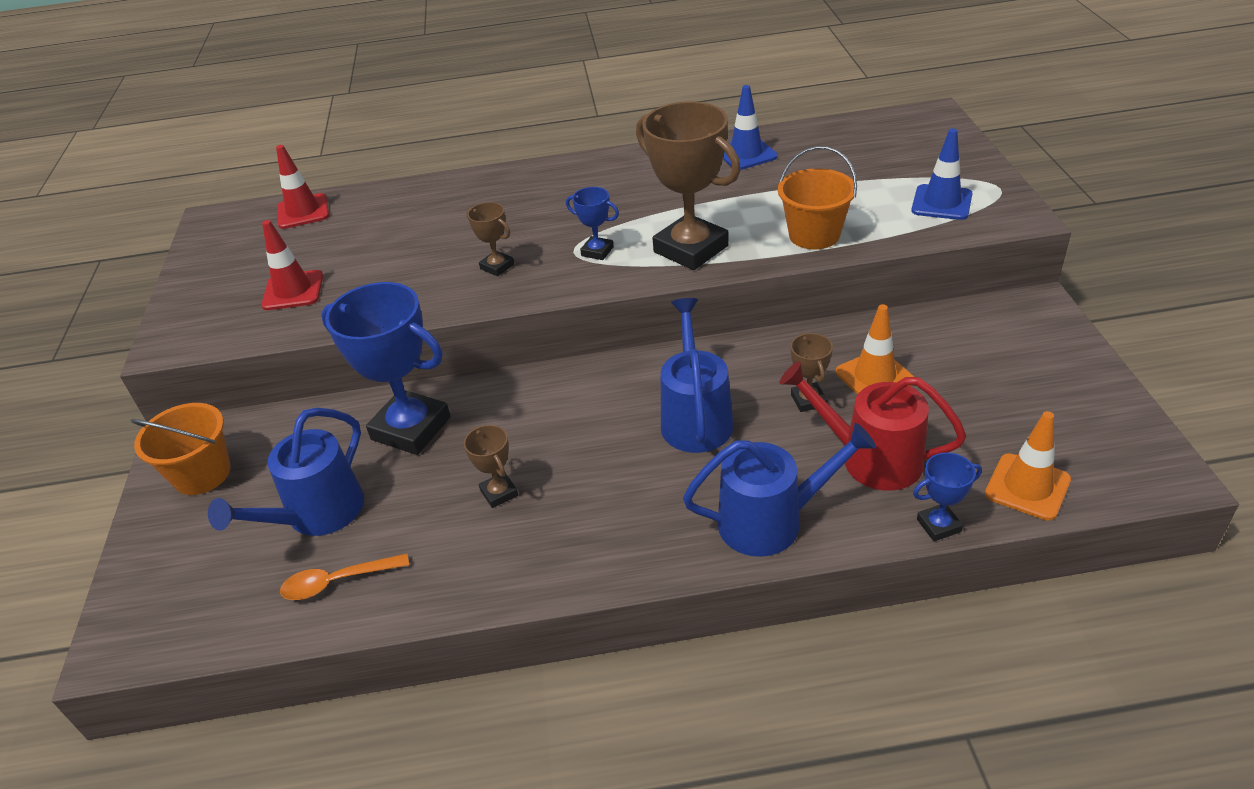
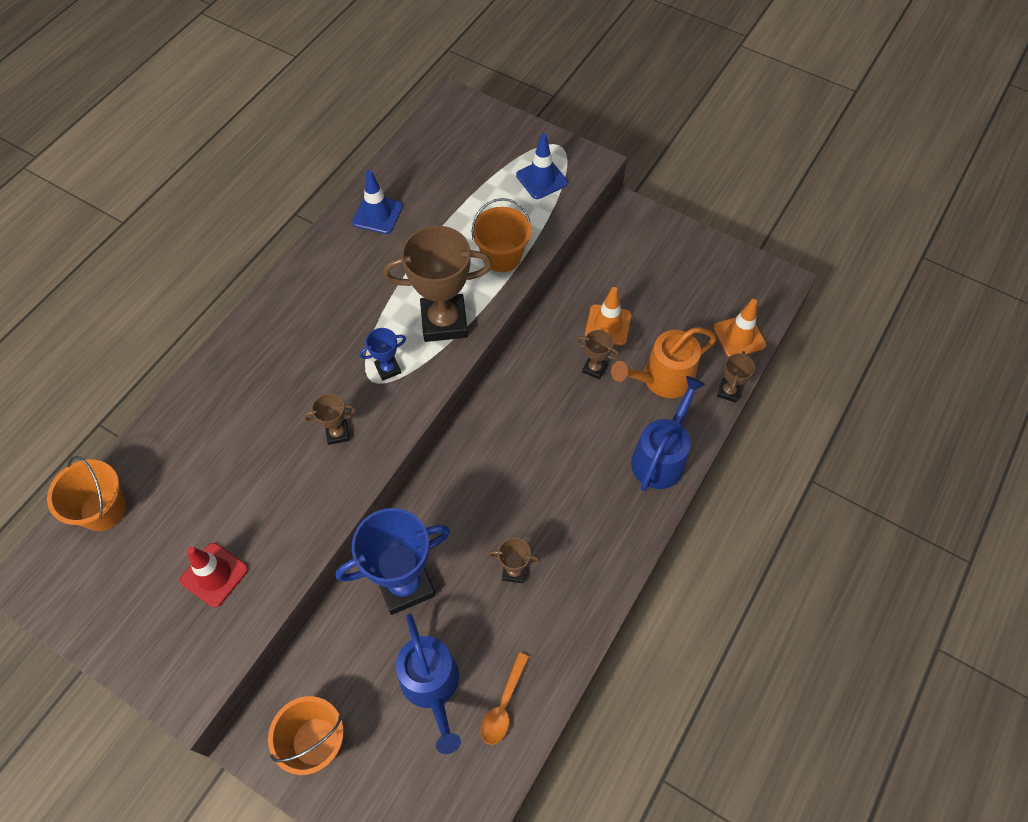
camera: 55 degrees left, 20 degrees up
(303, 212) = (103, 509): red traffic cone -> orange bucket
(695, 418) = (554, 430): blue watering can -> none
(871, 458) = (662, 379): red watering can -> orange watering can
(938, 525) = (728, 391): blue trophy -> brown trophy

